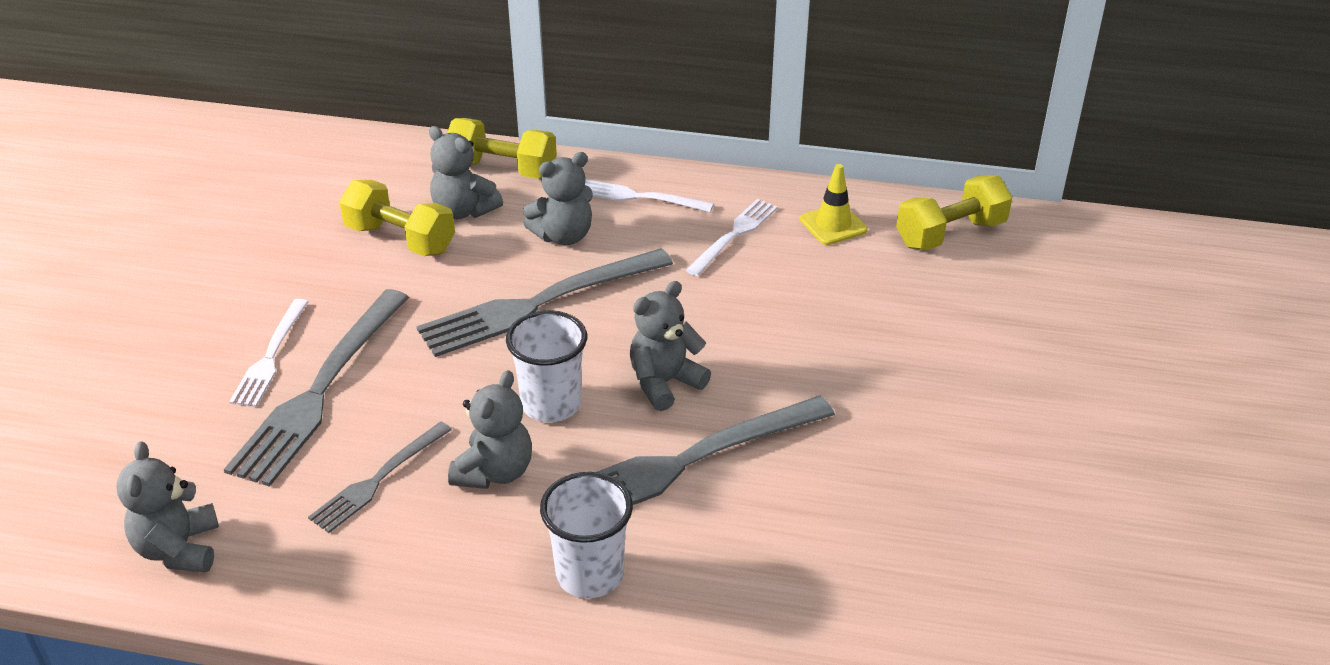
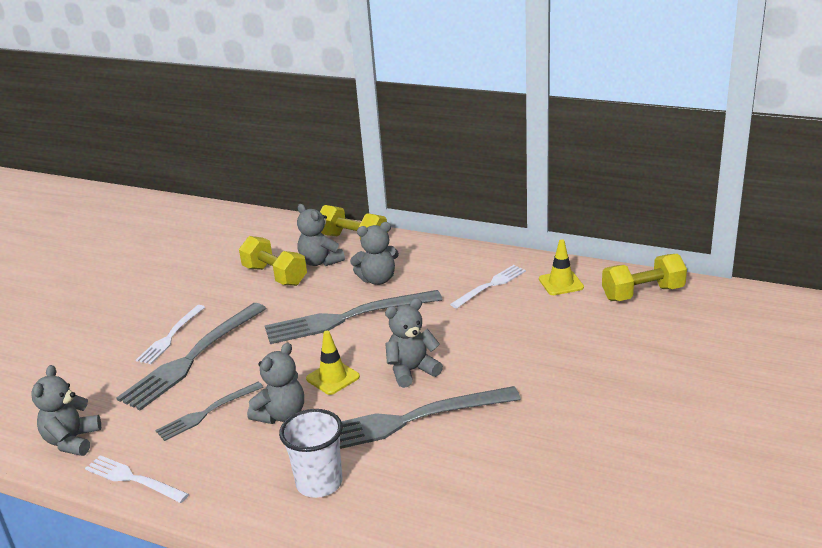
camera: 15 degrees right, 10 degrees down
(551, 404) = (333, 378): white cup -> yellow traffic cone
(639, 197) = (435, 260): white fork -> white fork (133, 479)

